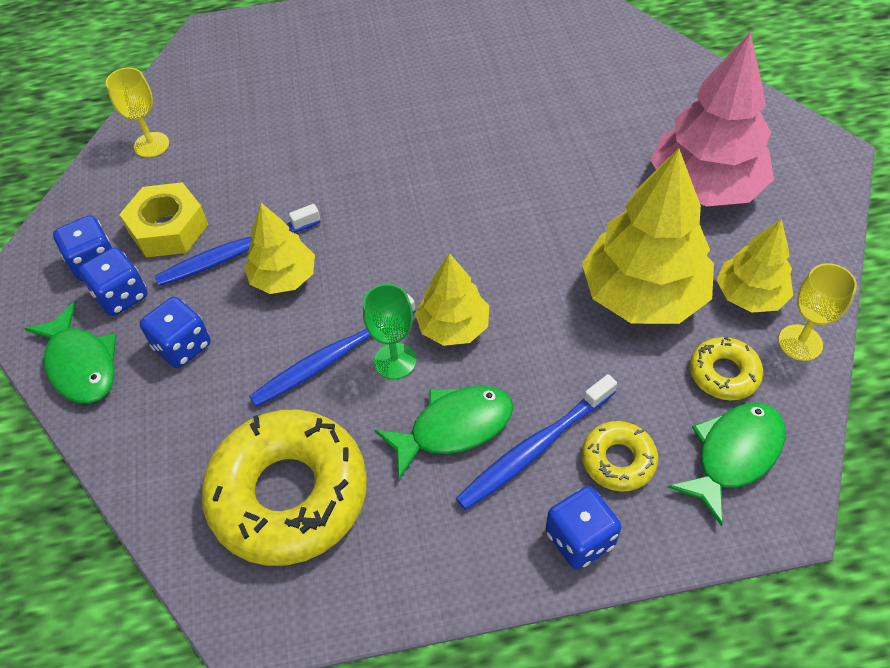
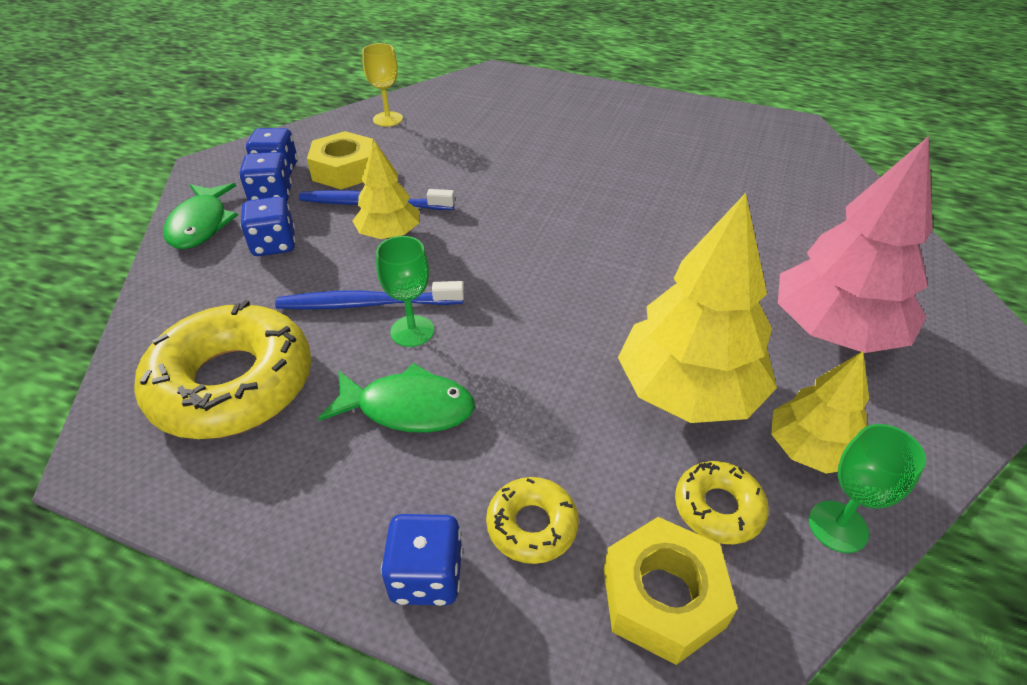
camera: 30 degrees right, 10 degrees down
(453, 327) = (484, 330): yellow tree -> none
(533, 449) = (460, 466): blue toothbrush -> none
(733, 455) = (662, 597): green fish -> yellow nut
(800, 342) = (838, 526): yellow goblet -> green goblet

